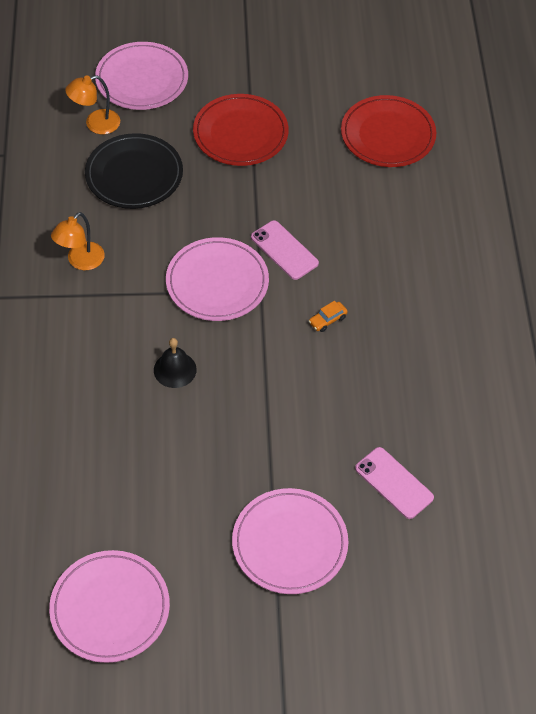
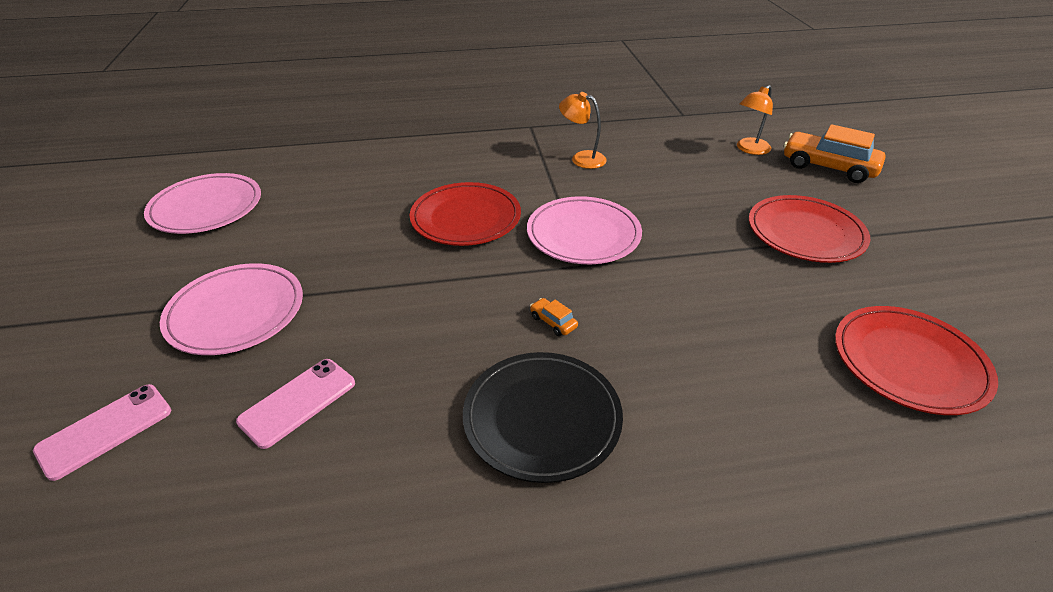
camera: 85 degrees right, 15 degrees down
(95, 124) = (749, 149): orange lamp -> orange lamp turned 105 degrees counterclockwise
(134, 175) = (700, 174): black plate -> black plate (542, 418)
(142, 79) = (828, 167): pink plate -> orange car
(175, 369) = (466, 218): black bell -> red plate
(284, 250) = (648, 278): pink phone -> pink phone (105, 430)

